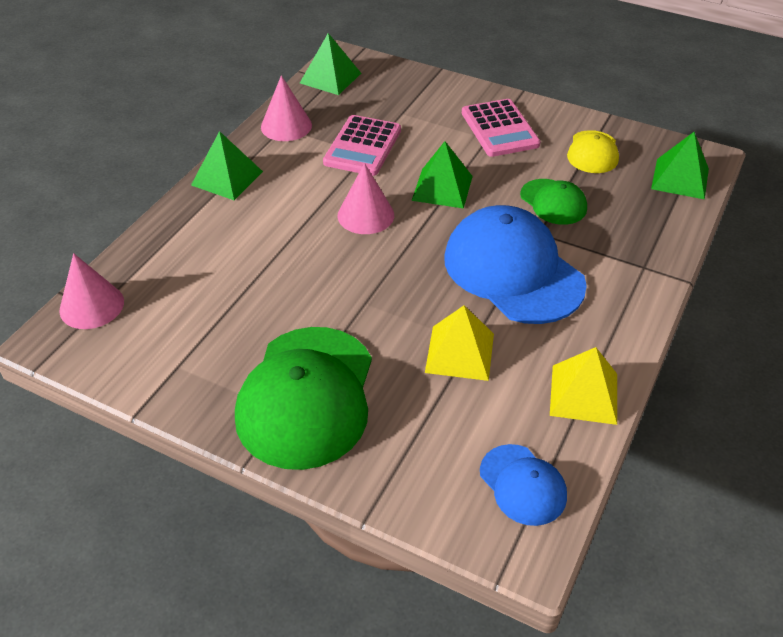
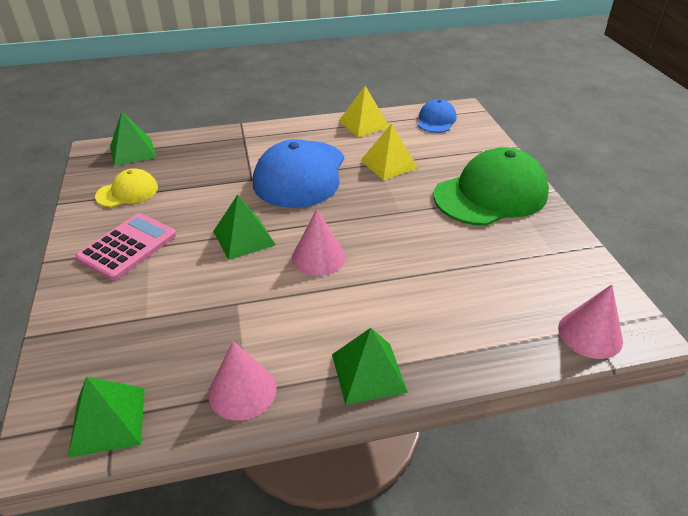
camera: 130 degrees left, 5 degrees down
(362, 146) = (228, 311): pink calculator -> none
(553, 202) = (210, 186): green cap -> none

